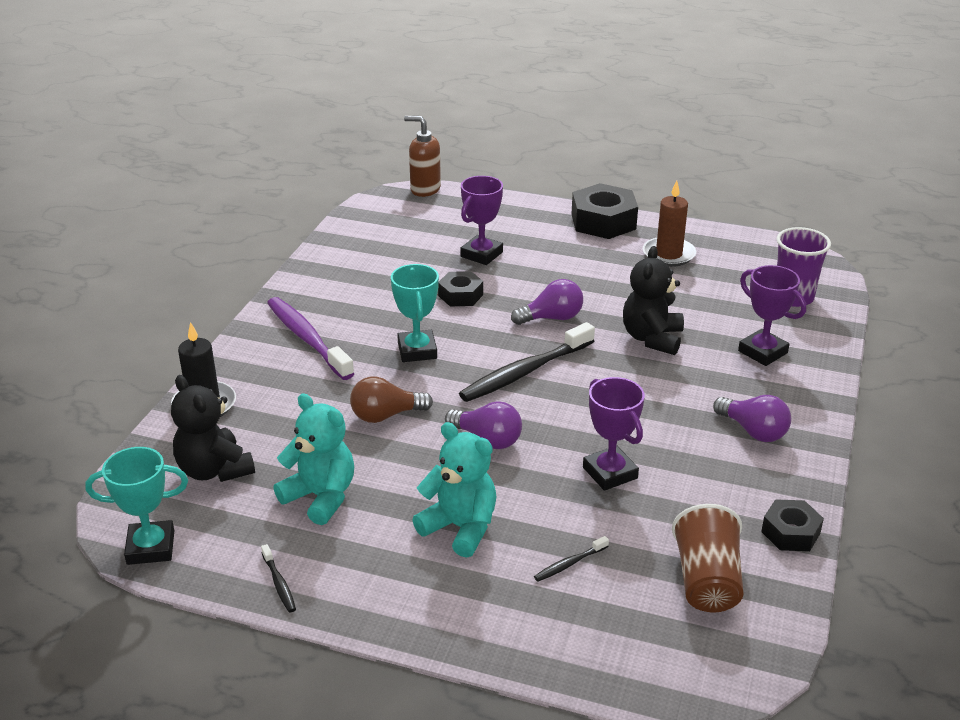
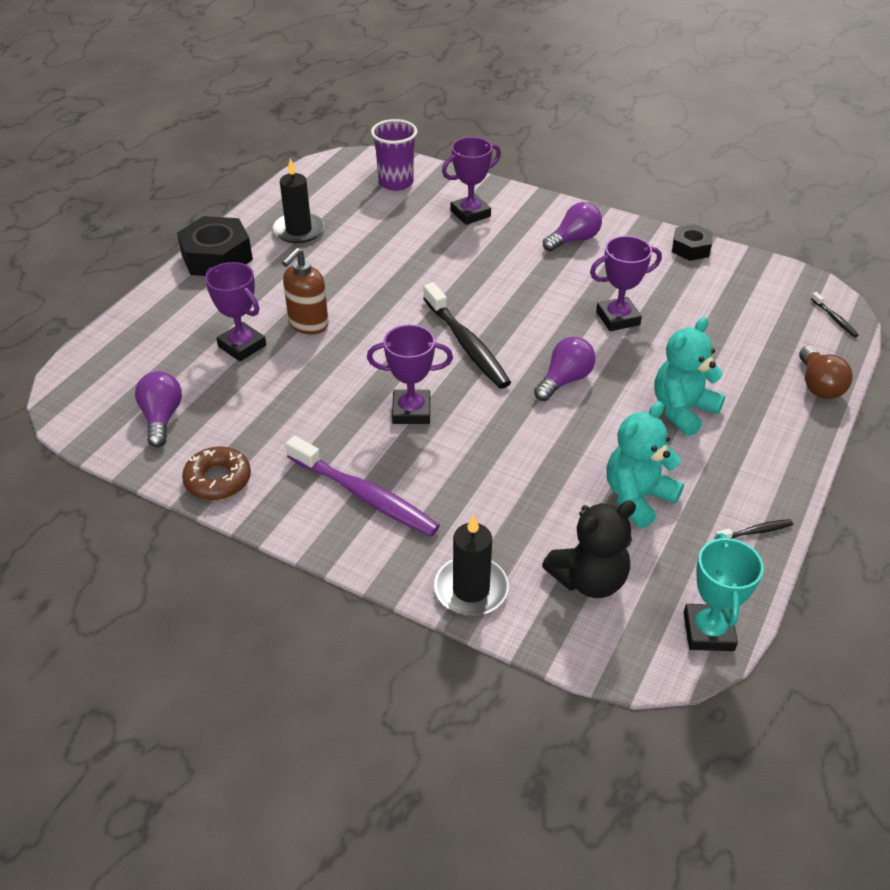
camera: 80 degrees left, 10 degrees up
(307, 339) = (364, 495): purple toothbrush -> purple toothbrush turned 120 degrees counterclockwise
(317, 271) = (218, 480): none -> brown donut
(386, 415) = (517, 443): brown light bulb -> brown light bulb (818, 385)
(417, 350) = (411, 411): turquoise trophy -> purple trophy
(425, 189) = (67, 373): brown soap dispenser -> brown soap dispenser (308, 324)
(460, 295) = (318, 370): black nut -> none
(552, 318) = (382, 316): purple light bulb -> purple light bulb (162, 418)
(570, 563) = (725, 355): black toothbrush -> black toothbrush (834, 318)
(652, 338) = (434, 264): black teddy bear -> none
(668, 254) = (299, 230): brown candle -> black candle
(707, 581) = (741, 294): brown cup -> none

